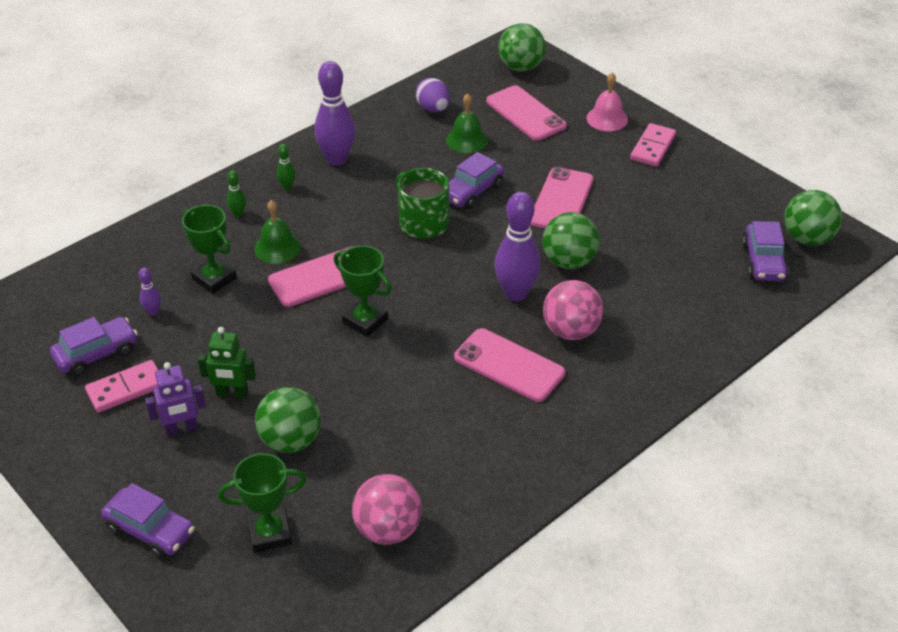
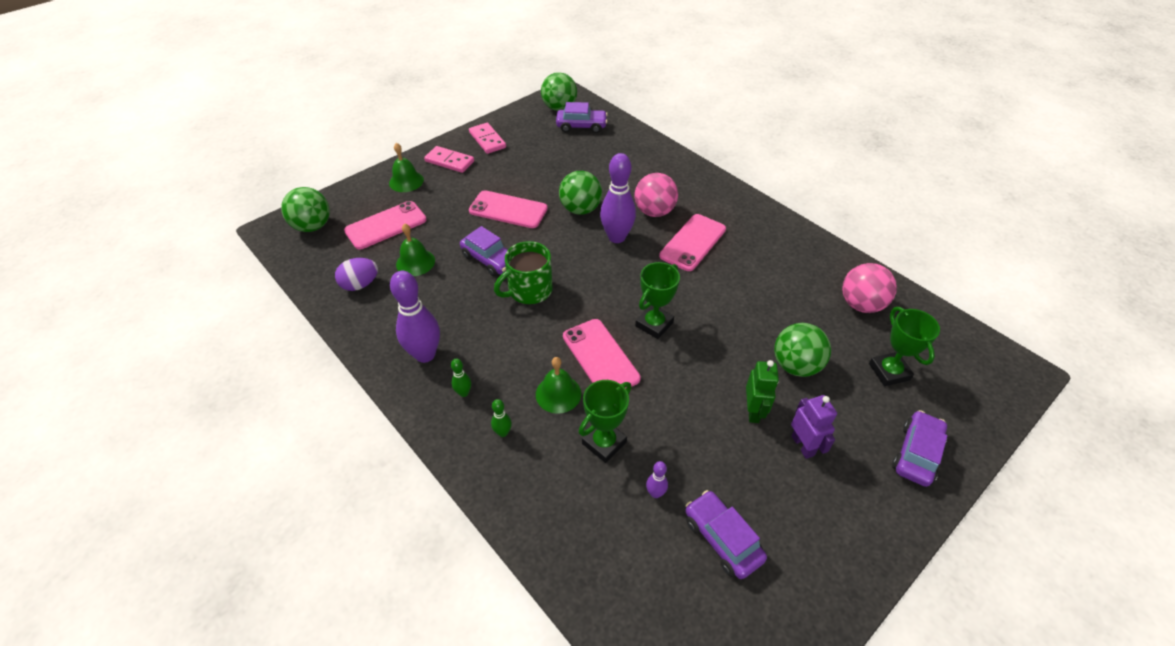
camera: 90 degrees left, 5 degrees up
(126, 388) = (764, 501): pink domino -> pink domino (487, 140)
(607, 118) = (406, 181): pink bell -> green bell

